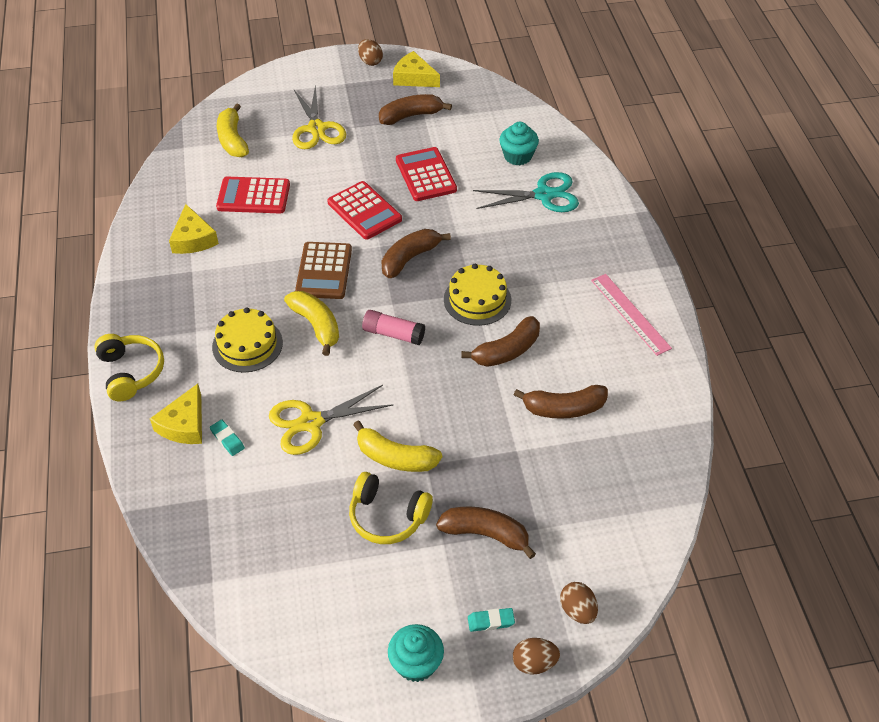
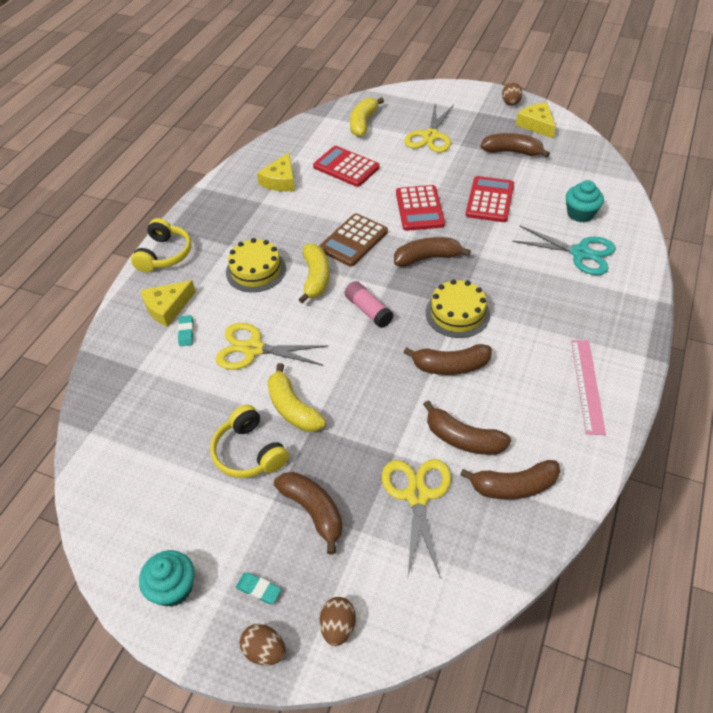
camera: 35 degrees right, 0 degrees up
(561, 474) = (417, 495): none -> yellow scissors
(631, 426) = (513, 486): none -> brown banana

